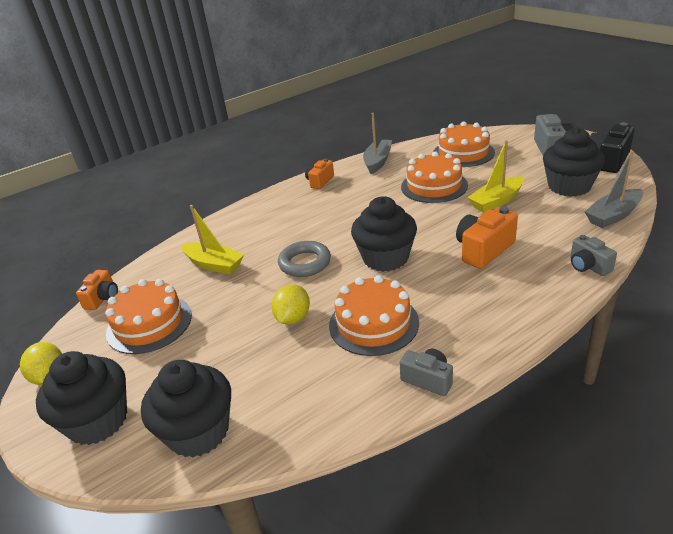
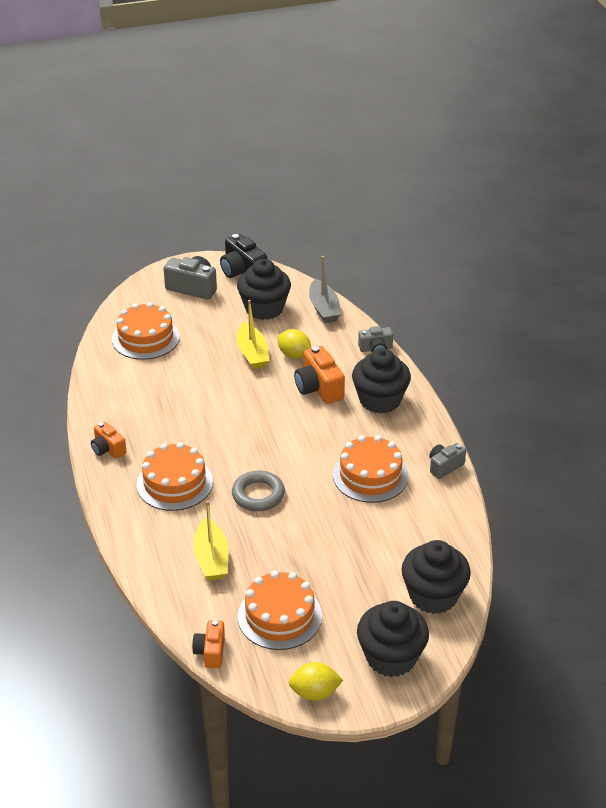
camera: 75 degrees left, 5 degrees up
(103, 298) = (210, 651): orange camera -> orange camera turned 120 degrees counterclockwise
(214, 264) = (212, 558): yellow boat -> yellow boat turned 120 degrees clockwise
(293, 318) = (334, 519): yellow lemon -> yellow lemon (294, 355)
(378, 161) = (105, 397): grey boat -> none
(385, 258) = (288, 444): black cupcake -> black cupcake (380, 400)
(434, 186) = (193, 378): orange cake -> orange cake (174, 483)

